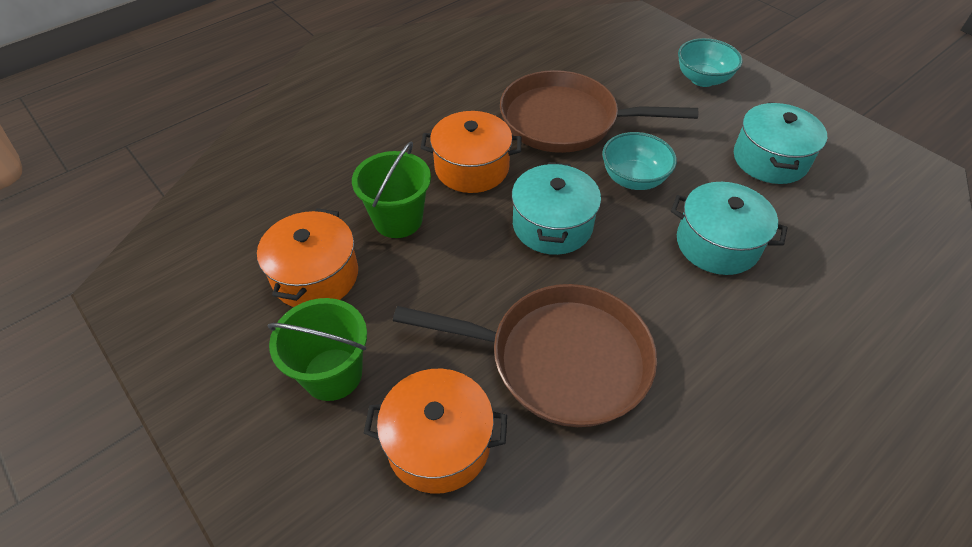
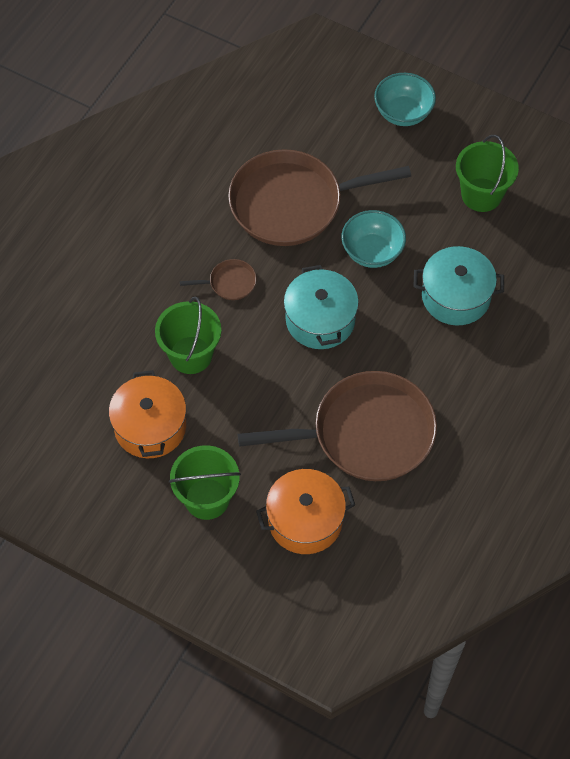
camera: 20 degrees left, 10 degrees up
(472, 168) = (229, 283): orange pot -> brown pan
(770, 159) = (481, 195): turquoise pot -> green bucket

